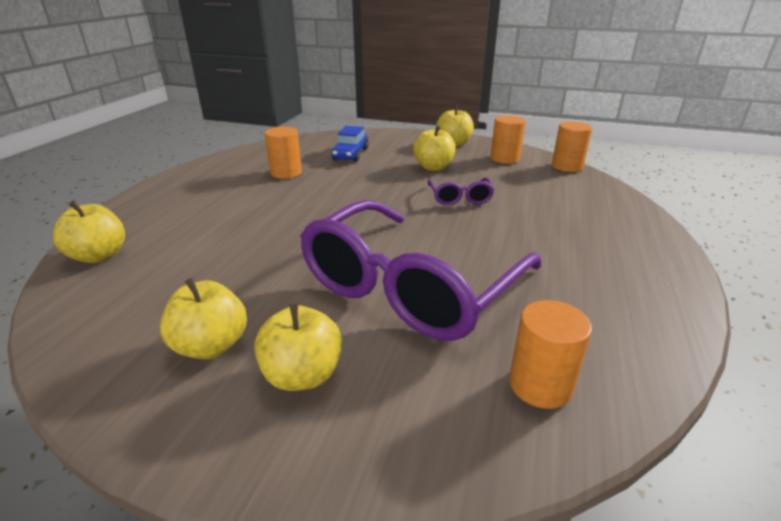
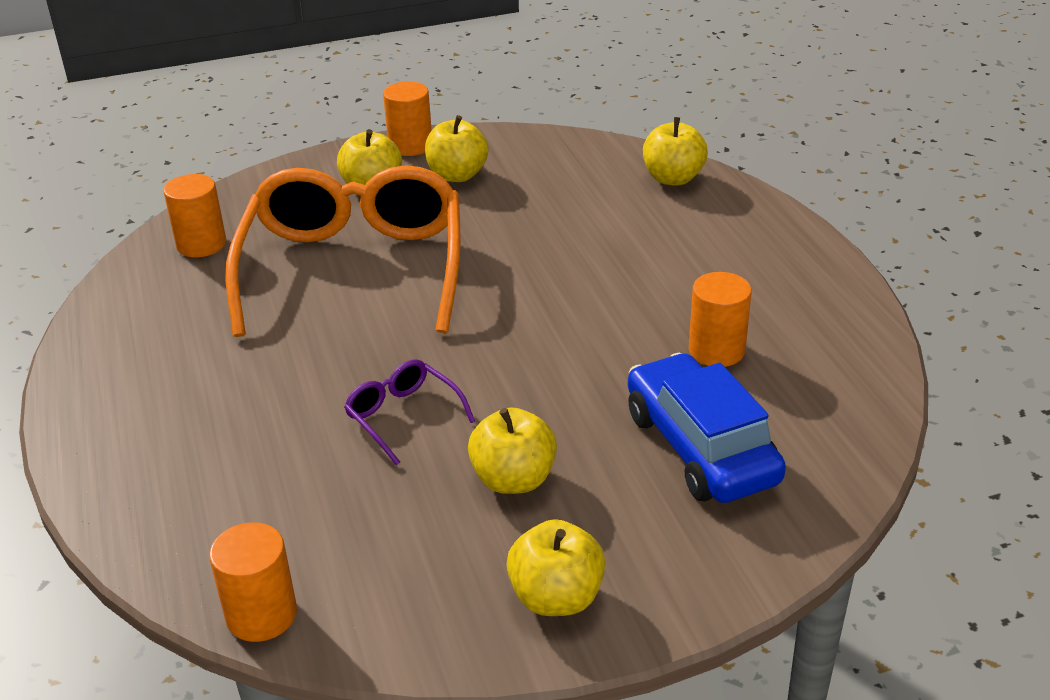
camera: 145 degrees right, 5 degrees up
(350, 154) = (700, 447): blue car -> blue car, size x1.56
(410, 287) = (354, 268): purple glasses -> orange glasses
(504, 158) = (404, 584): orange cylinder -> orange cylinder (410, 146)

